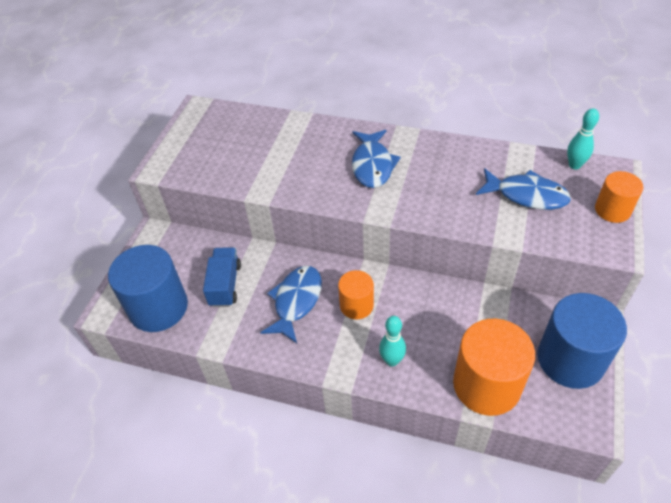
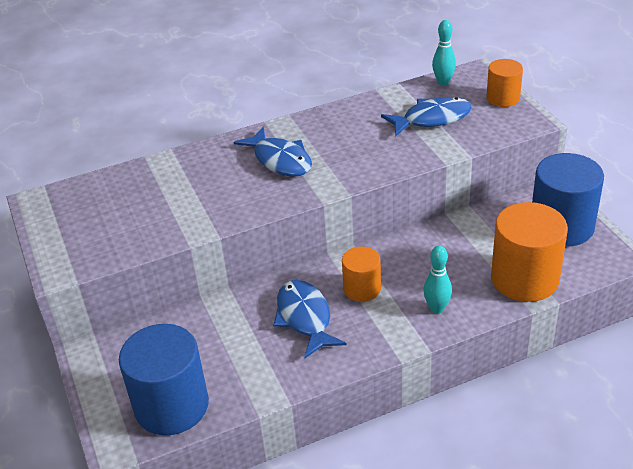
camera: 40 degrees left, 10 degrees down
(225, 285) = (220, 346): blue truck -> none

